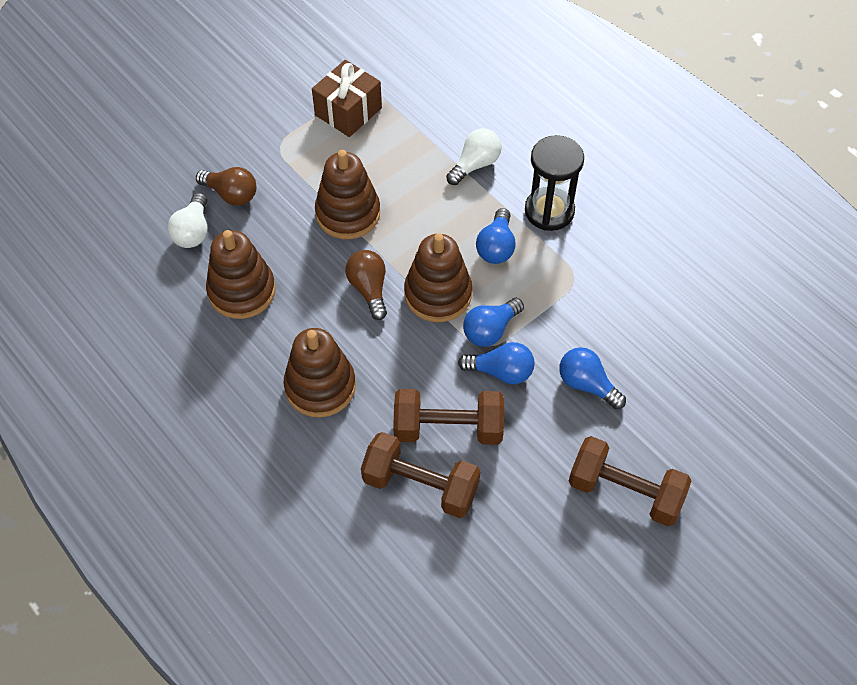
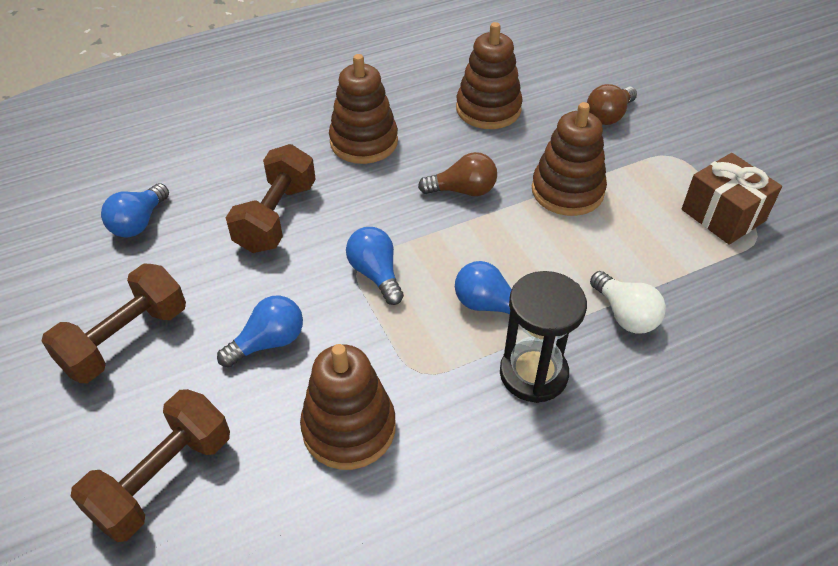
camera: 105 degrees right, 10 degrees down
(193, 231) = (566, 89): white light bulb -> none
(420, 485) = (229, 187): brown dumbbell -> brown dumbbell (163, 479)
(438, 294) = (438, 241): brown stacking toy -> brown stacking toy (349, 428)
(501, 372) = (320, 271): blue light bulb -> blue light bulb (139, 223)

